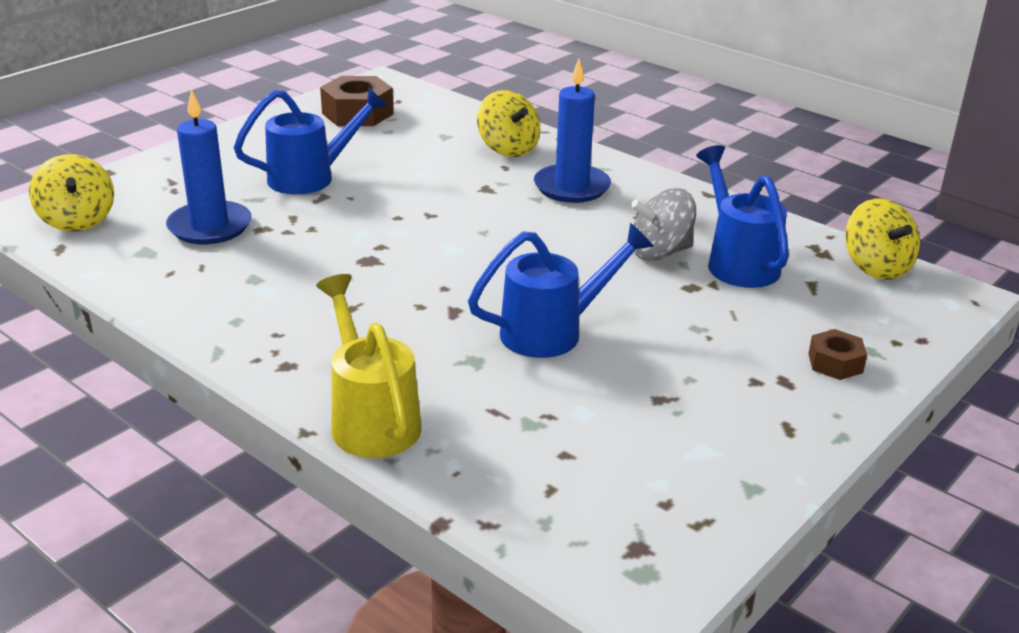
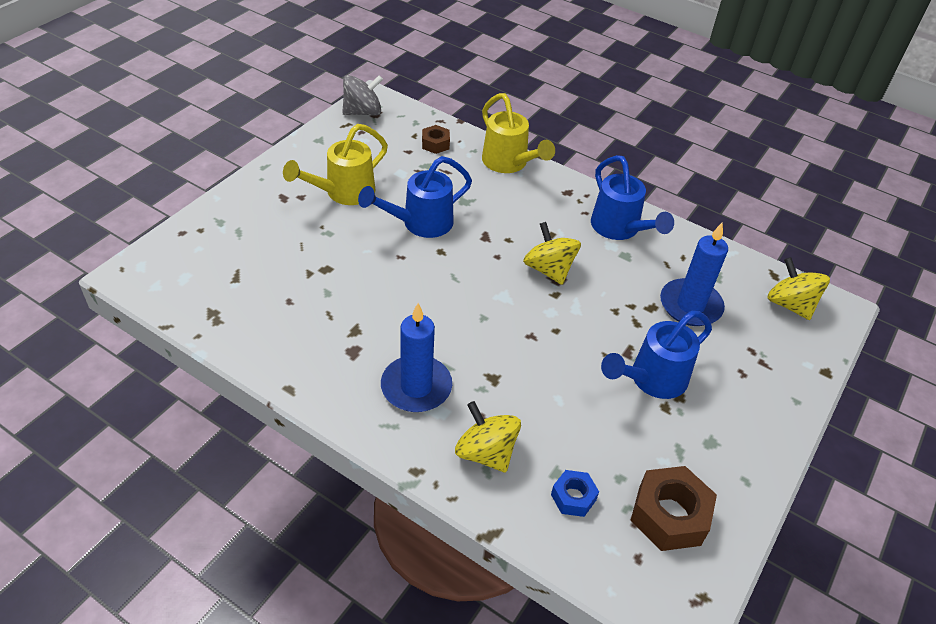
camera: 170 degrees right, 15 degrees up
(436, 125) = (573, 497): none -> blue nut
(660, 252) = (344, 303): grey spinning top -> grey spinning top (363, 112)
(682, 382) = (344, 193): none -> yellow watering can
(738, 262) = (285, 297): blue watering can -> blue watering can (619, 229)
(835, 363) = (248, 211): brown nut -> brown nut (435, 144)
(876, 267) = (177, 299): yellow spinning top -> yellow spinning top (549, 269)

